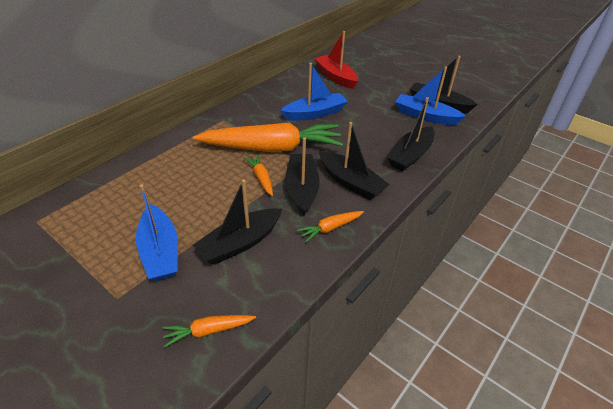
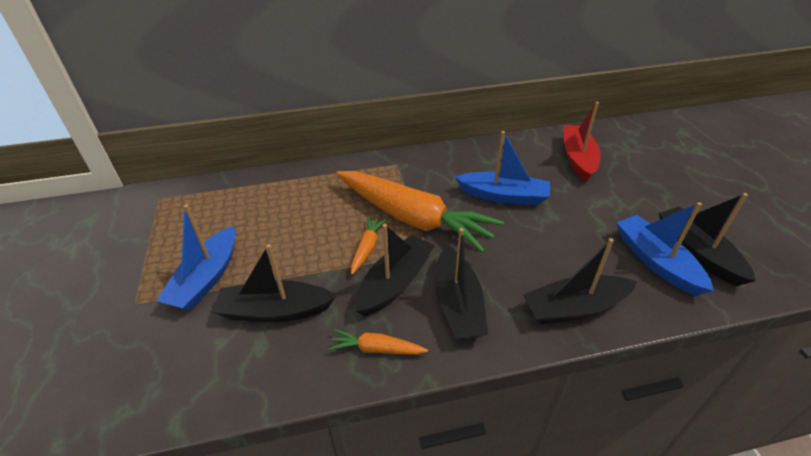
camera: 40 degrees right, 0 degrees up
(208, 331) = (158, 387): orange carrot -> none

